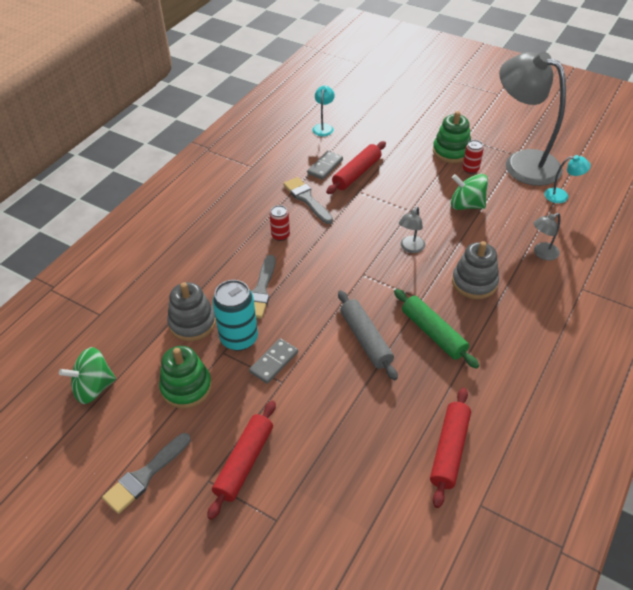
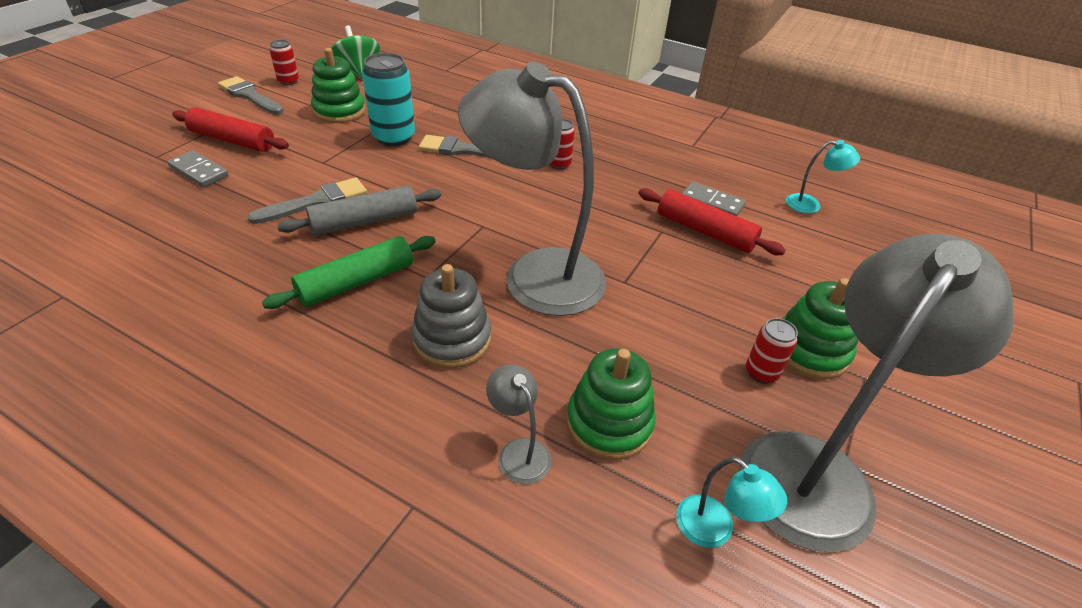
camera: 85 degrees right, 5 degrees down
(111, 447) = (288, 81): none -> red can
(192, 323) = (423, 112): grey stacking toy -> none
(274, 362) = (352, 157): grey domino -> grey domino (199, 171)
(307, 199) = (634, 185): grey brush -> grey brush (316, 201)
(410, 248) = (535, 274): grey lamp -> grey lamp, size x2.48
(449, 450) = (157, 277): red rolling pin -> none
(466, 205) = (650, 353): green spinning top -> none
(516, 222) = (609, 423): none -> green stacking toy
(561, 196) = (714, 530): turquoise lamp -> turquoise lamp turned 45 degrees counterclockwise

